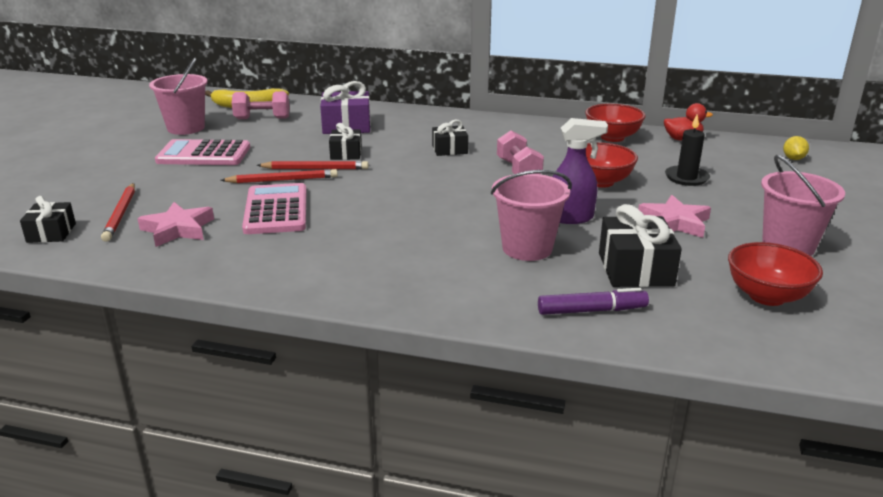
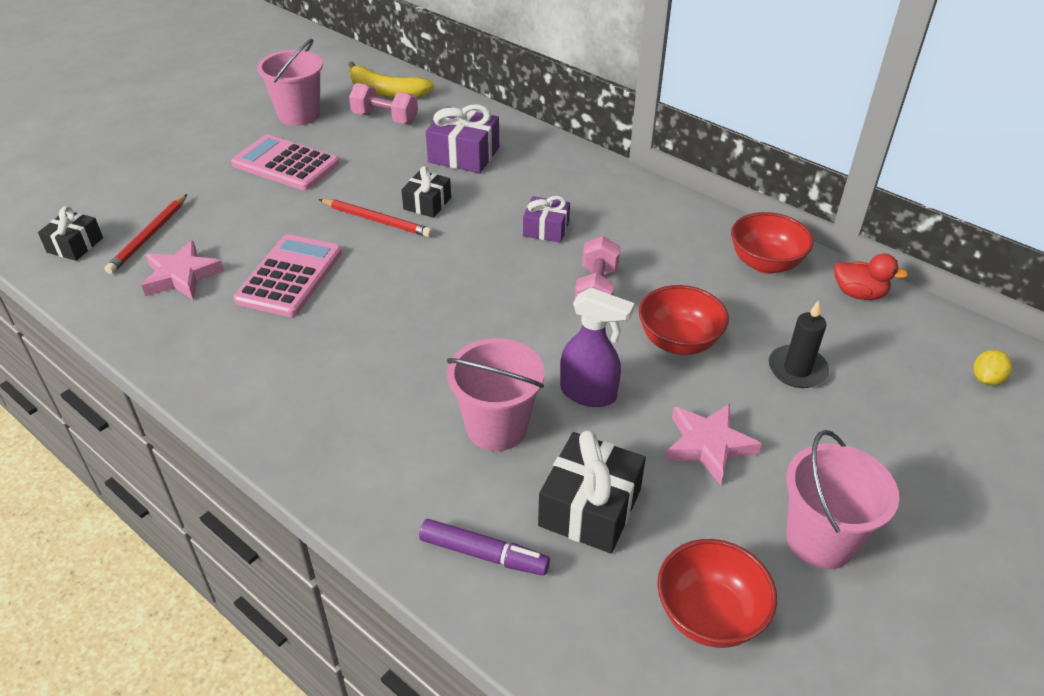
camera: 25 degrees right, 15 degrees up
(282, 180) = (330, 229): red pencil -> none
(449, 149) = (546, 229): black gift -> purple gift

